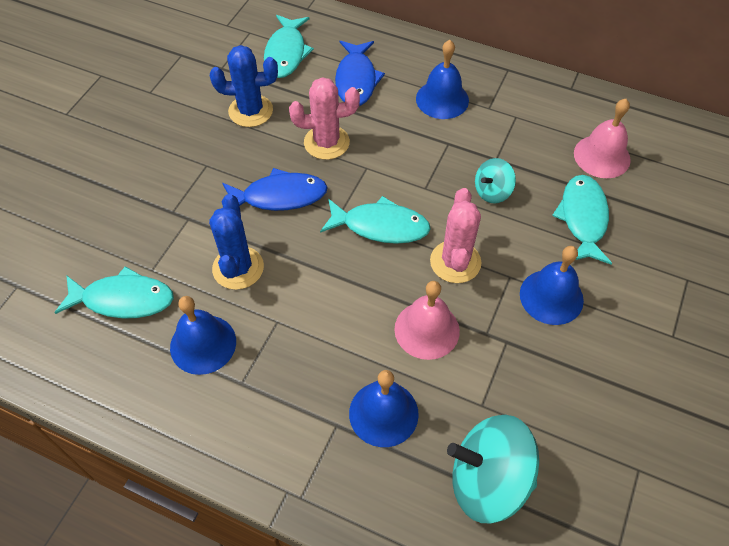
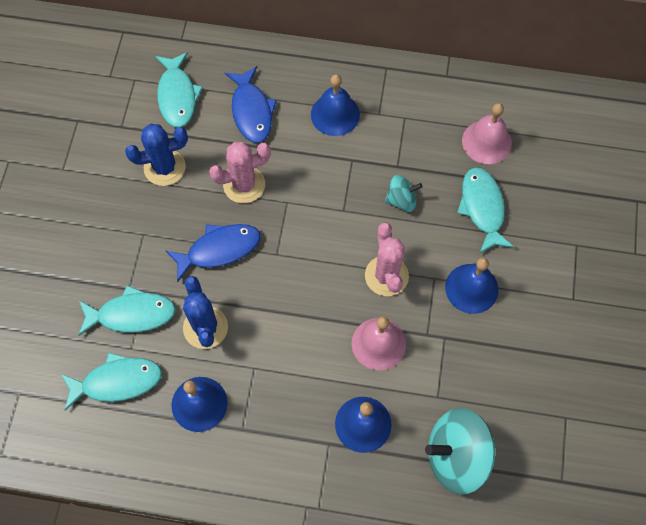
camera: 15 degrees left, 10 degrees up
(380, 226) = (315, 257): turquoise fish -> turquoise fish (132, 314)
(492, 192) = (401, 200): turquoise spinning top -> turquoise spinning top turned 135 degrees counterclockwise

